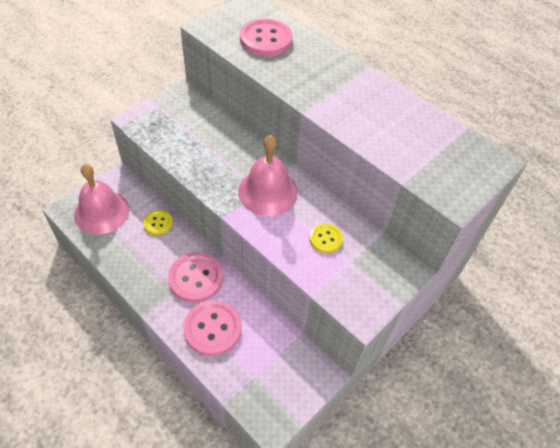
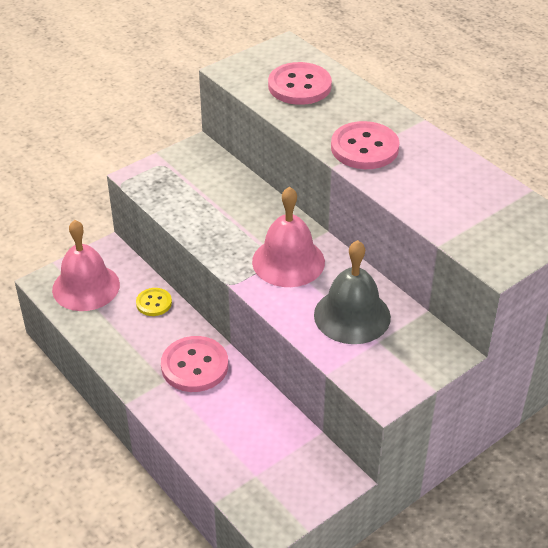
camera: 10 degrees right, 10 degrees down
(213, 328) = (210, 421): pink button -> pink button (364, 148)
(325, 239) = (352, 315): yellow button -> grey bell

